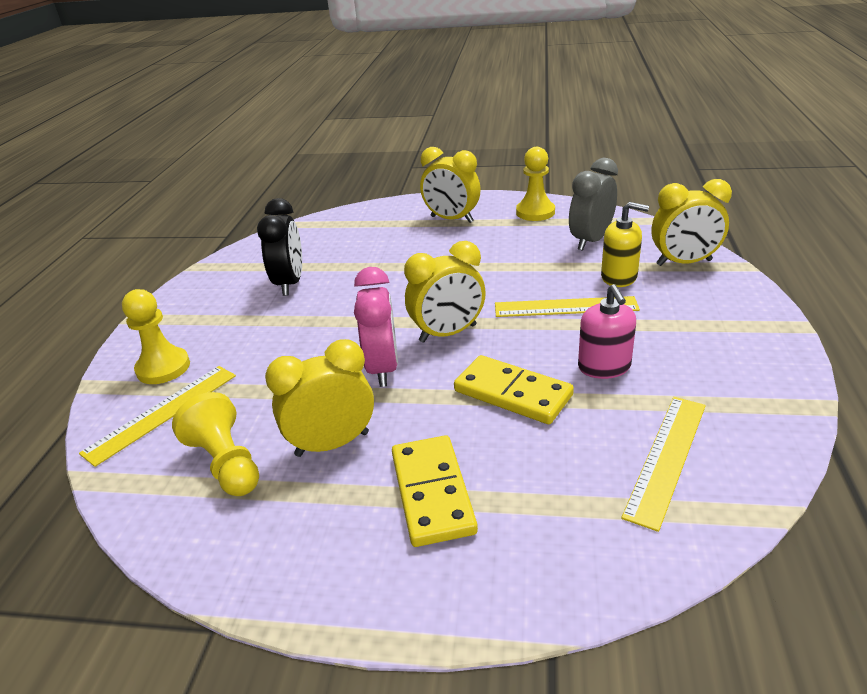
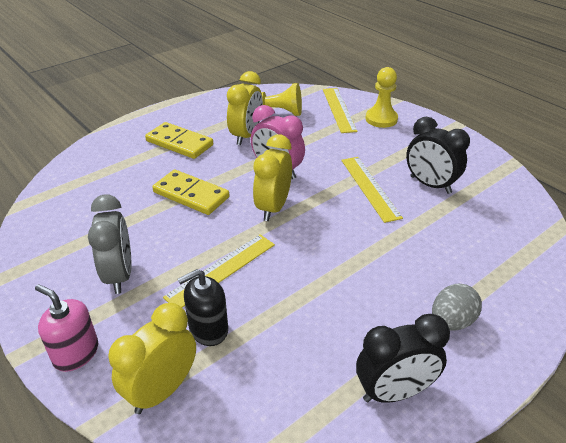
camera: 130 degrees right, 5 degrees up
(452, 219) = (451, 321): yellow clock -> grey egg
(513, 393) = (191, 195): yellow domino -> yellow domino turned 45 degrees clockwise
(535, 212) = (394, 392): yellow pawn -> black clock
(591, 241) = (281, 372): grey clock -> grey clock (119, 275)
(604, 367) = (152, 236): pink soap dispenser -> pink soap dispenser (76, 353)
(619, 277) = (208, 329): yellow soap dispenser -> black soap dispenser
(667, 458) = (83, 204): yellow ruler -> yellow ruler (370, 188)

